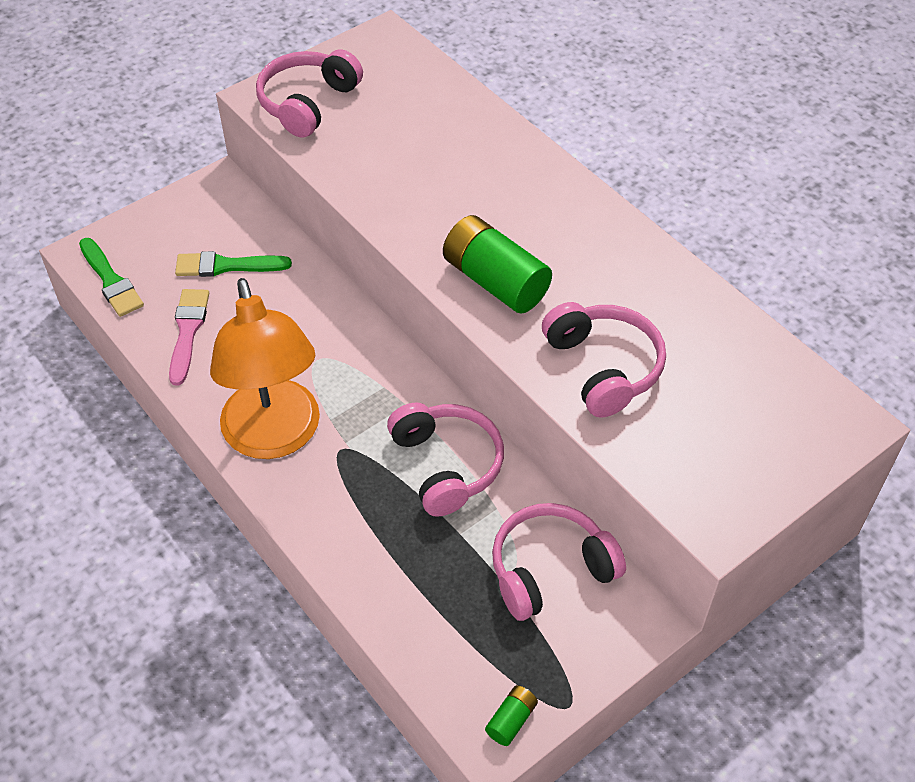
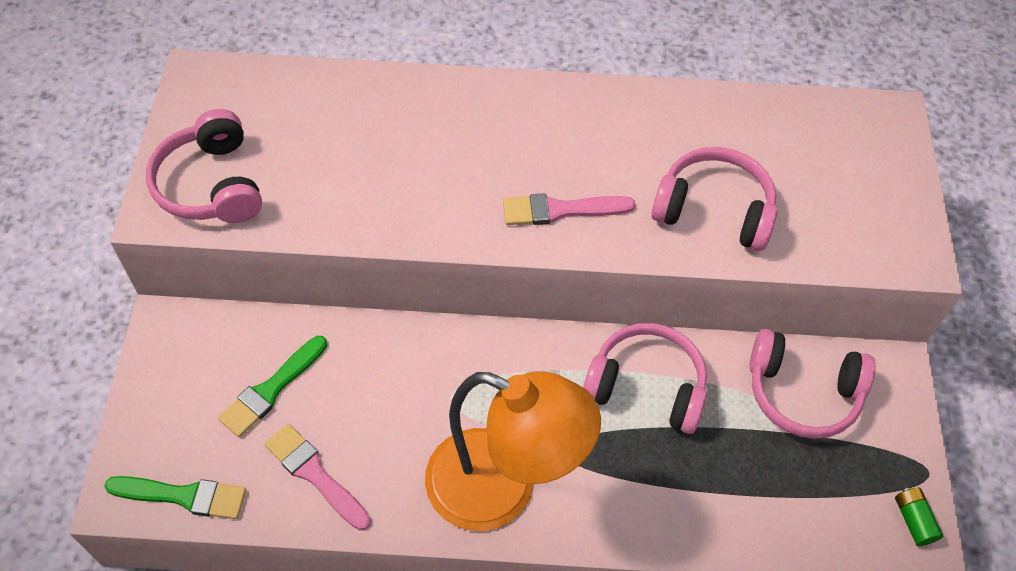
camera: 50 degrees left, 5 degrees up
(495, 281) = (560, 210): green battery -> pink brush
(550, 569) = (802, 393): pink headphones -> pink headphones turned 90 degrees counterclockwise

